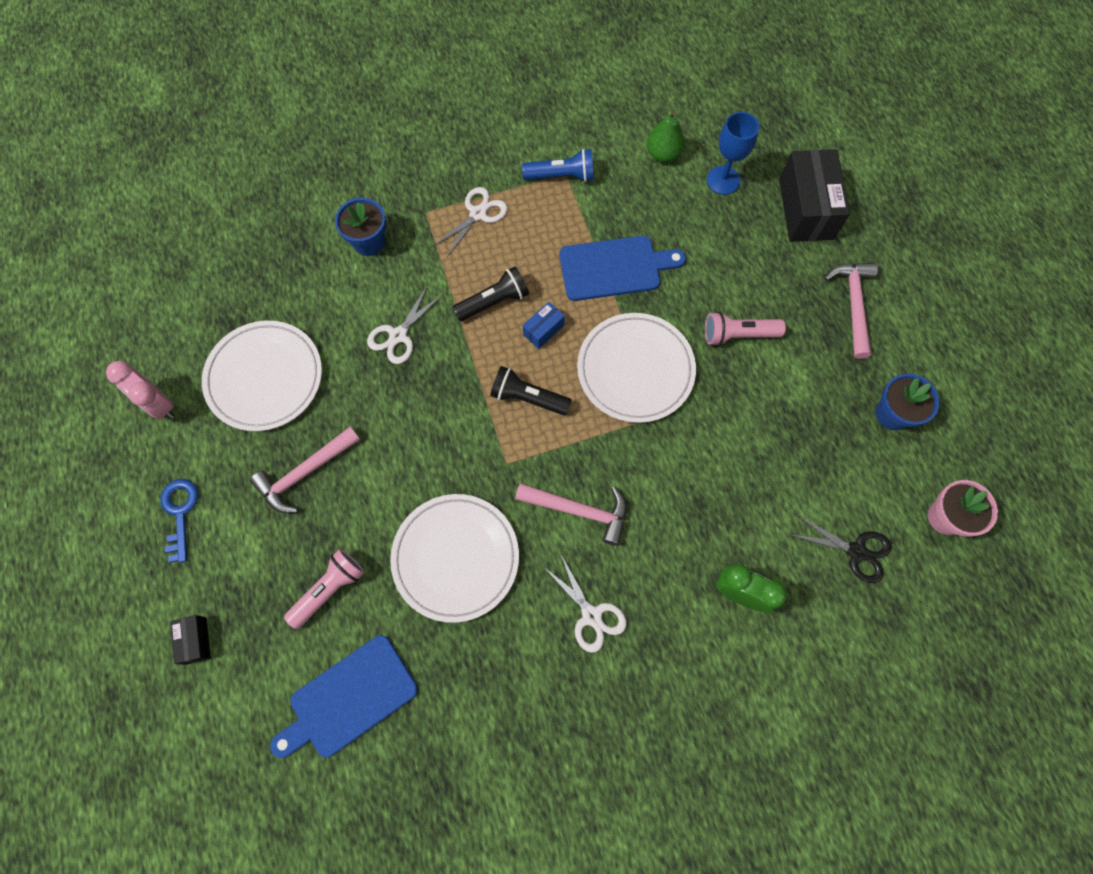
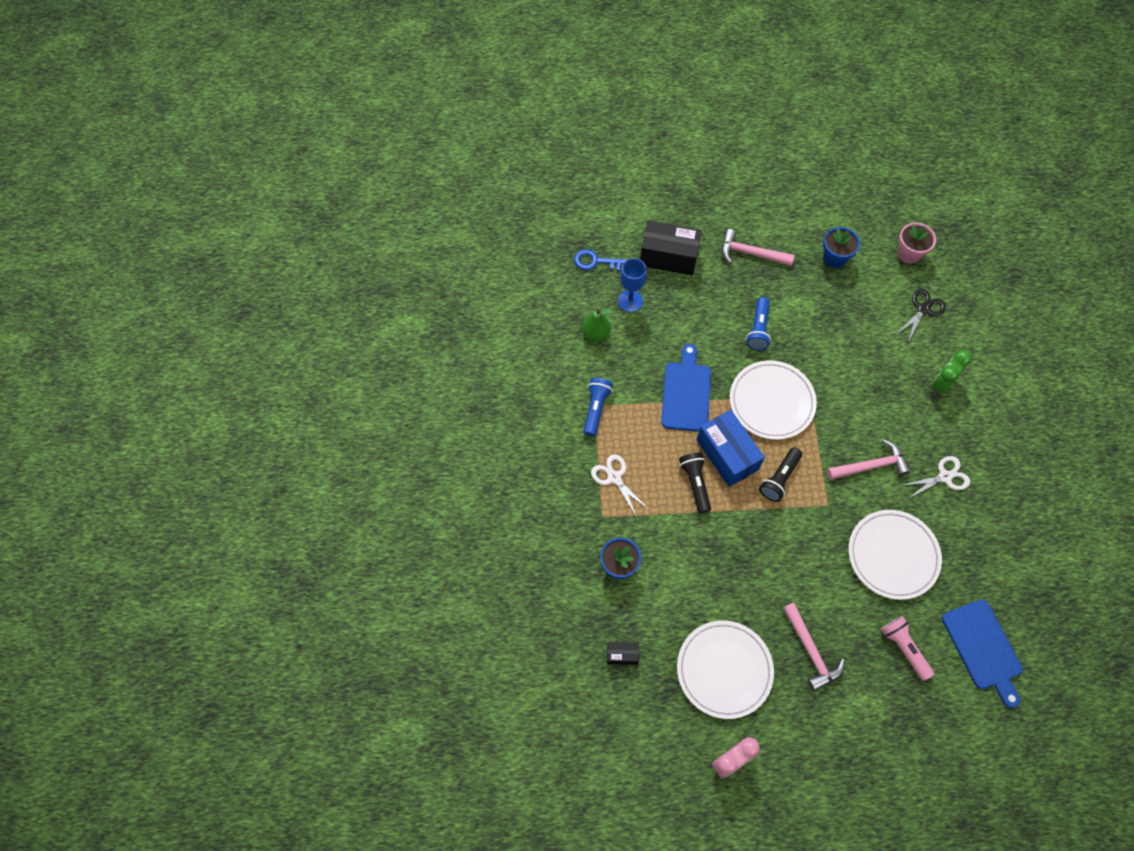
camera: 75 degrees left, 5 degrees down
(180, 513) = (827, 753): blue key -> blue key (596, 262)
(196, 640) = (929, 753): black box -> black box (622, 655)
(398, 335) = (709, 559): white scissors -> none
(543, 330) = (727, 454): blue box -> blue box, size x2.11
(579, 510) = (870, 466): pink hammer -> pink hammer turned 45 degrees clockwise
(738, 334) = (758, 329): pink flashlight -> blue flashlight

